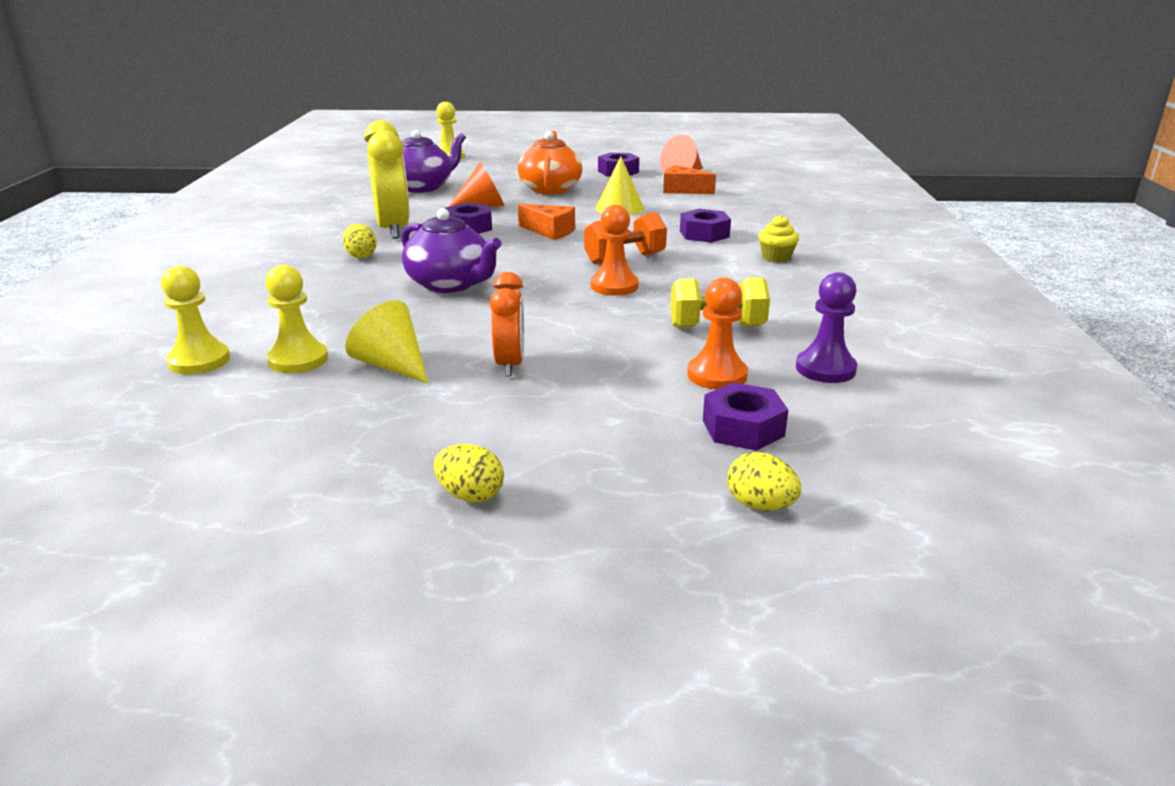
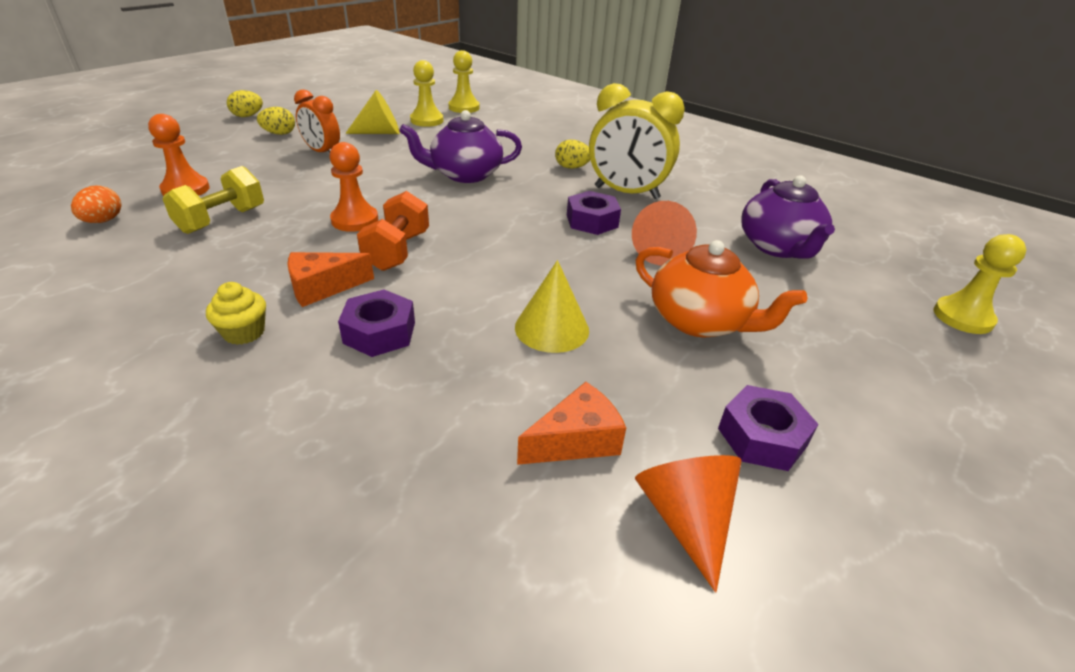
camera: 125 degrees right, 10 degrees up
(550, 231) = (526, 251): orange cheese -> orange cheese (323, 288)
(743, 428) = (142, 171): purple nut -> none
(760, 505) = (108, 149): yellow egg -> yellow egg (279, 134)
(825, 369) = (103, 221): purple pawn -> orange egg

